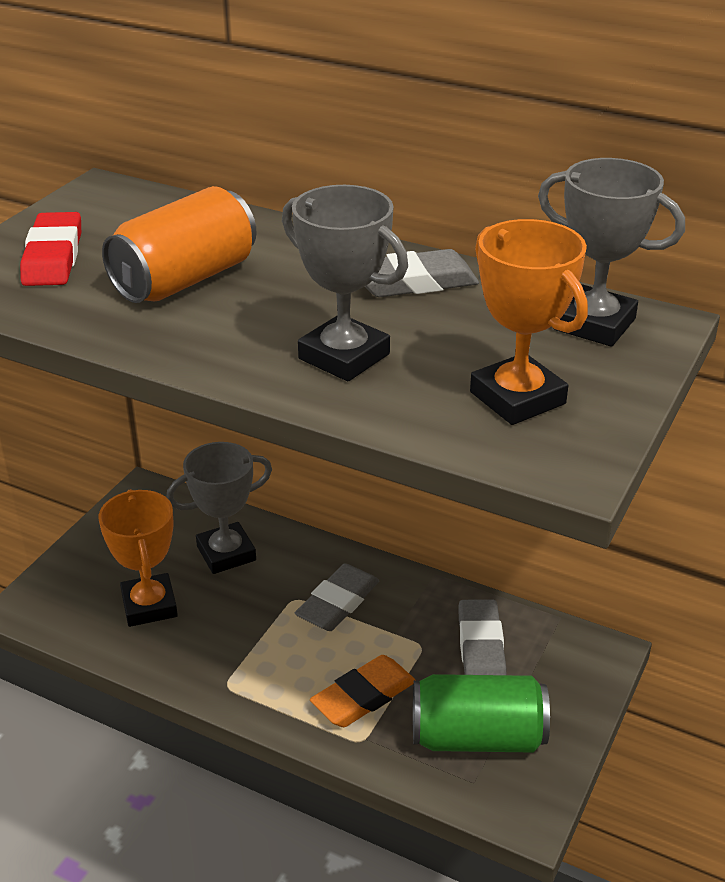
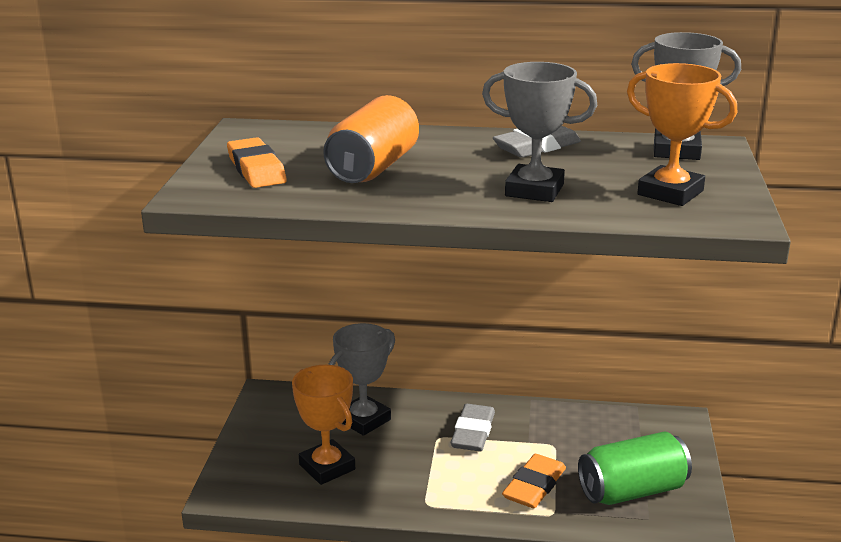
camera: 20 degrees left, 10 degrees down
(53, 257) = (256, 169): red eraser -> orange eraser
(481, 648) = (596, 437): grey eraser -> none

